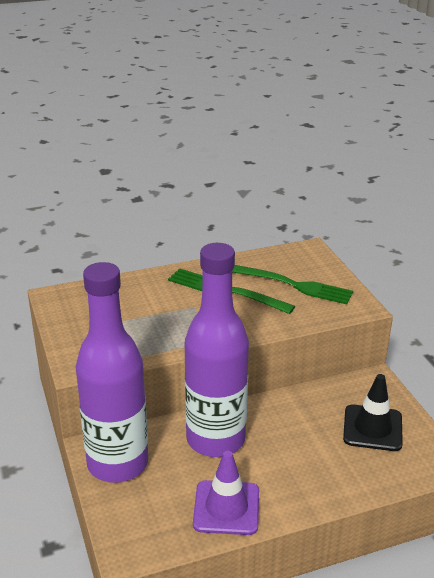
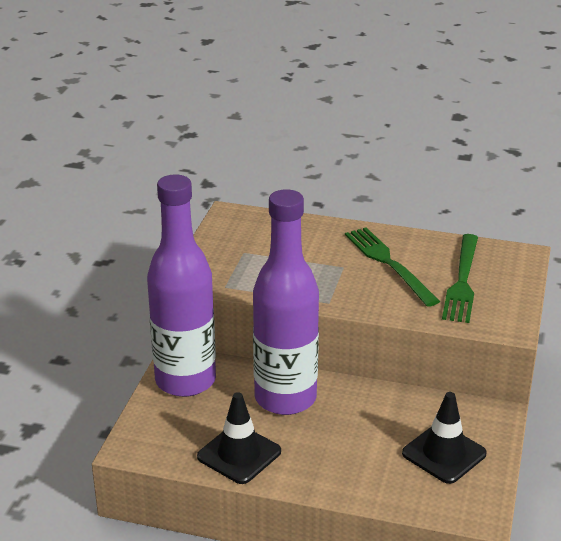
camera: 35 degrees right, 0 degrees up
(226, 508) = (239, 454): purple traffic cone -> black traffic cone
(291, 285) = (462, 281): green fork -> green fork turned 45 degrees clockwise

